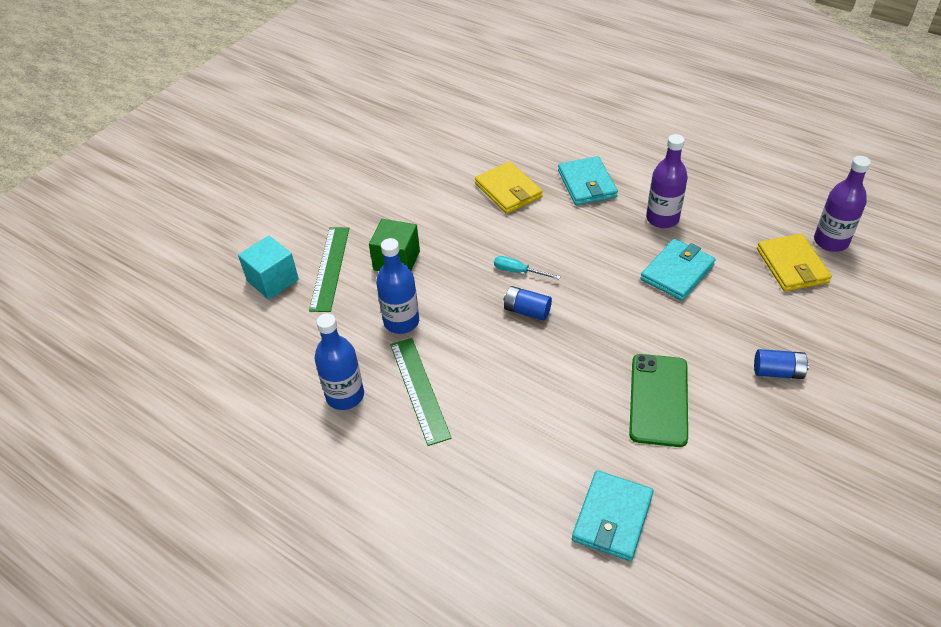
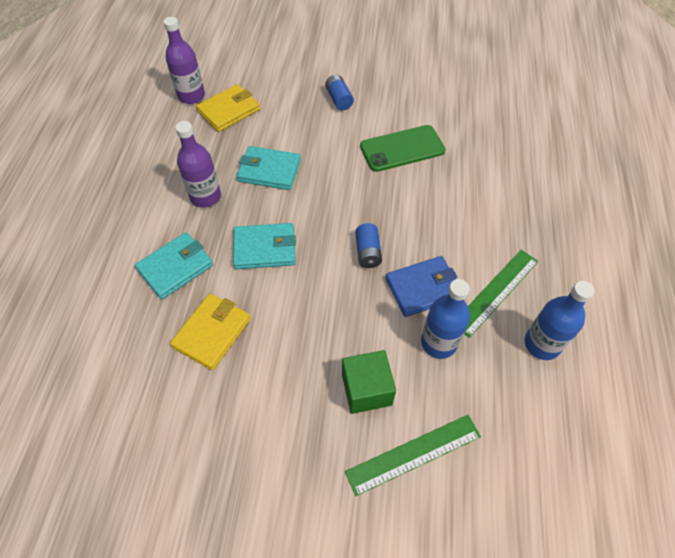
camera: 120 degrees left, 10 degrees up
(273, 280) = (466, 509): turquoise cube -> none
(461, 335) = (423, 288): none -> blue wallet
(518, 272) = (325, 276): turquoise screwdriver -> none
(612, 517) = (506, 146): turquoise wallet -> turquoise wallet (265, 248)

